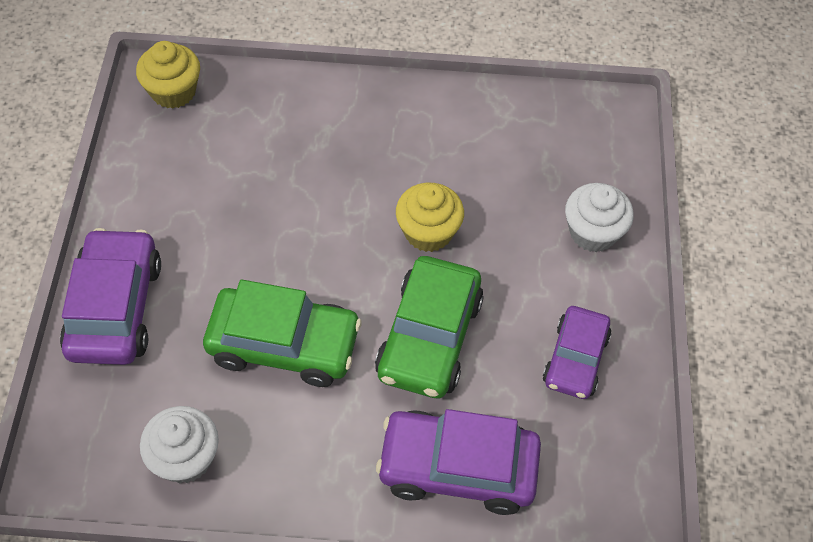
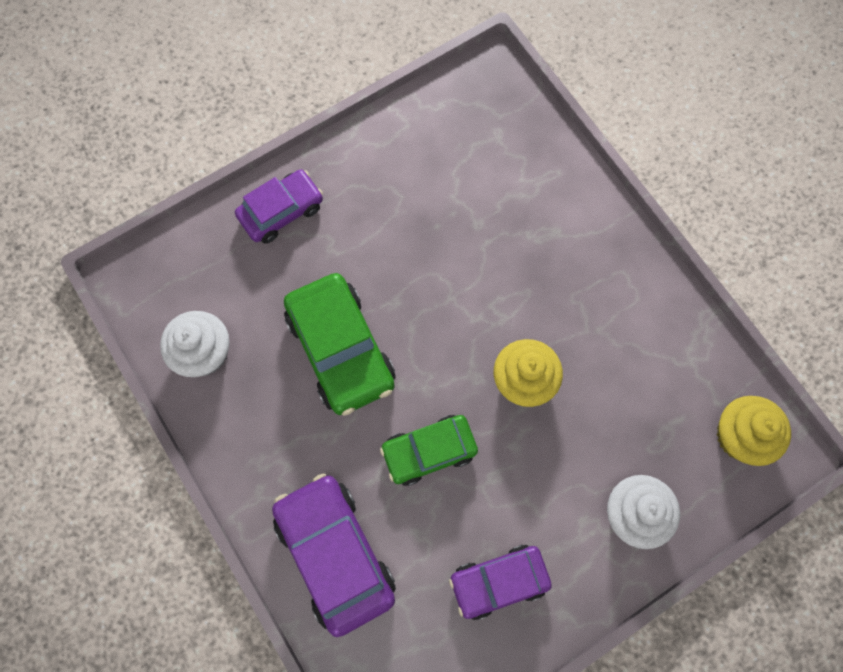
camera: 55 degrees right, 15 degrees up
(115, 308) = (281, 211): purple car -> purple car, size x0.65
(173, 91) = (493, 96): yellow cupcake -> yellow cupcake (740, 436)
(429, 337) = (429, 451): green car -> green car, size x0.65

